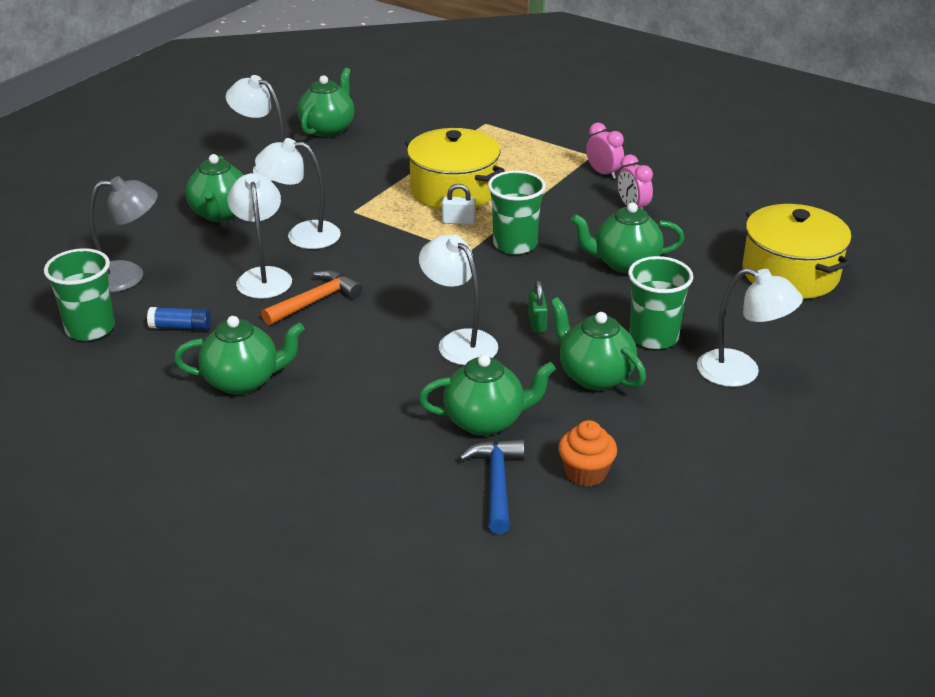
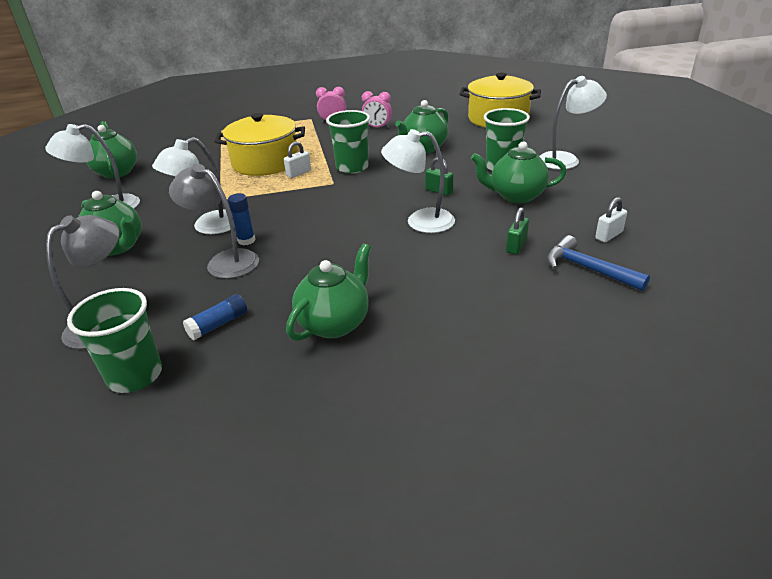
camera: 45 degrees left, 0 degrees up
(263, 276) = (225, 261): white lamp -> grey lamp
(306, 267) = (246, 240): none -> blue glue stick
(315, 301) = (290, 253): orange hammer -> none
(486, 421) = (516, 246): green teapot -> green padlock
(585, 473) = (608, 235): orange cupcake -> white padlock

